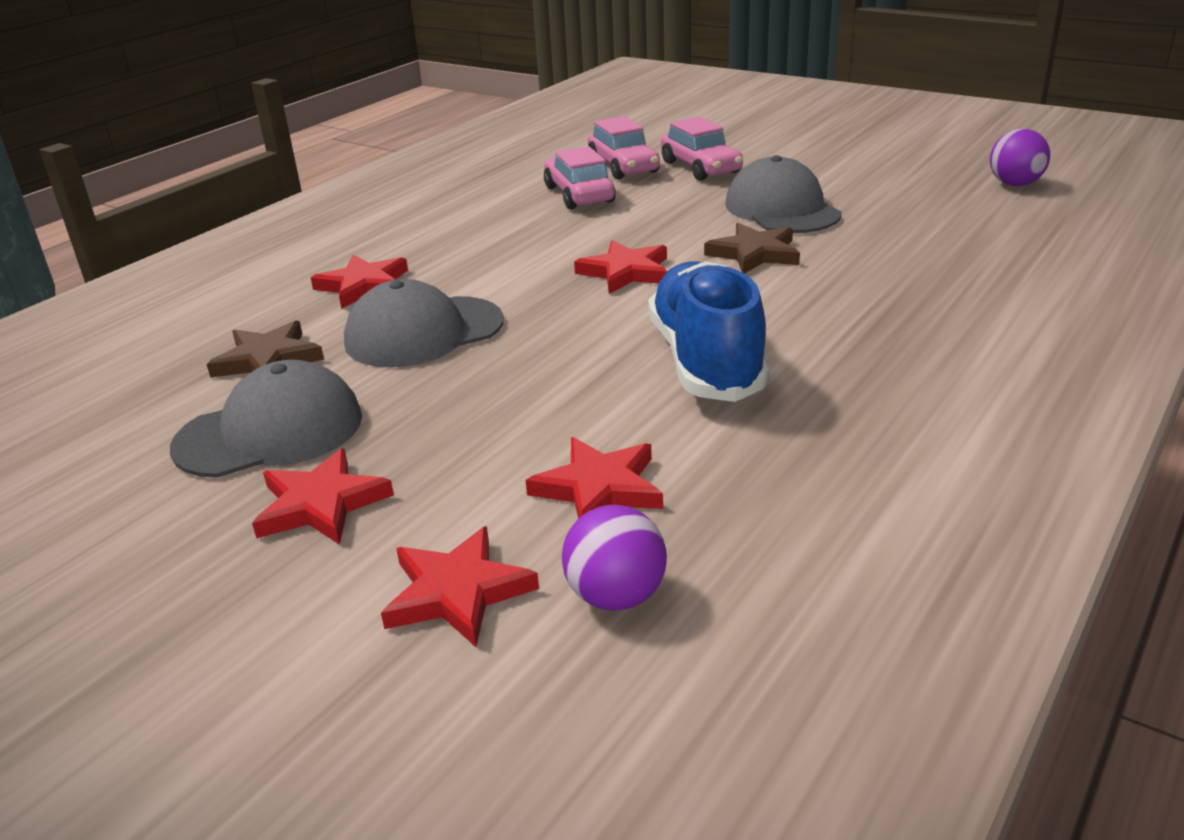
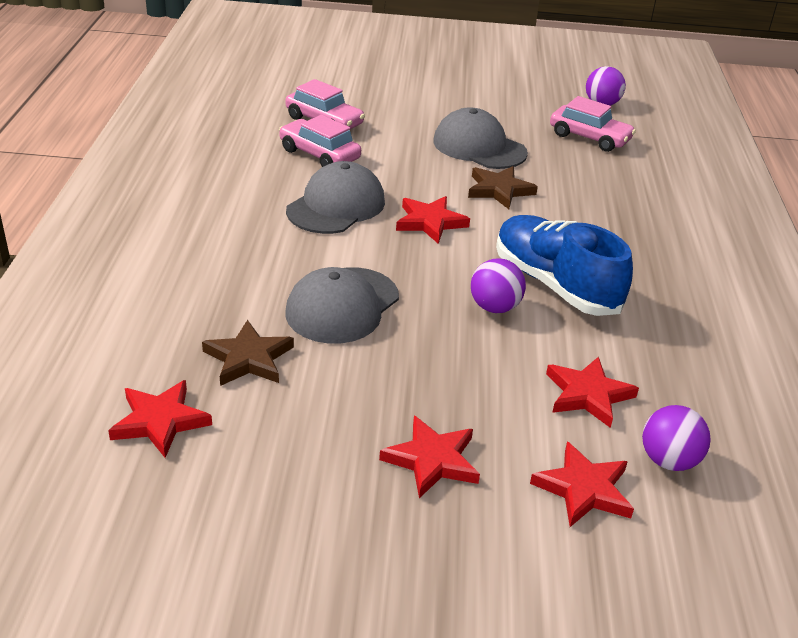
camera: 35 degrees left, 5 degrees up
(270, 432) = (327, 418): grey cap -> grey cap (336, 206)
(364, 286) = (245, 274): red star -> red star (160, 421)
(596, 368) = (494, 307): none -> purple ball
(700, 167) = (384, 115): pink car -> pink car (589, 138)

